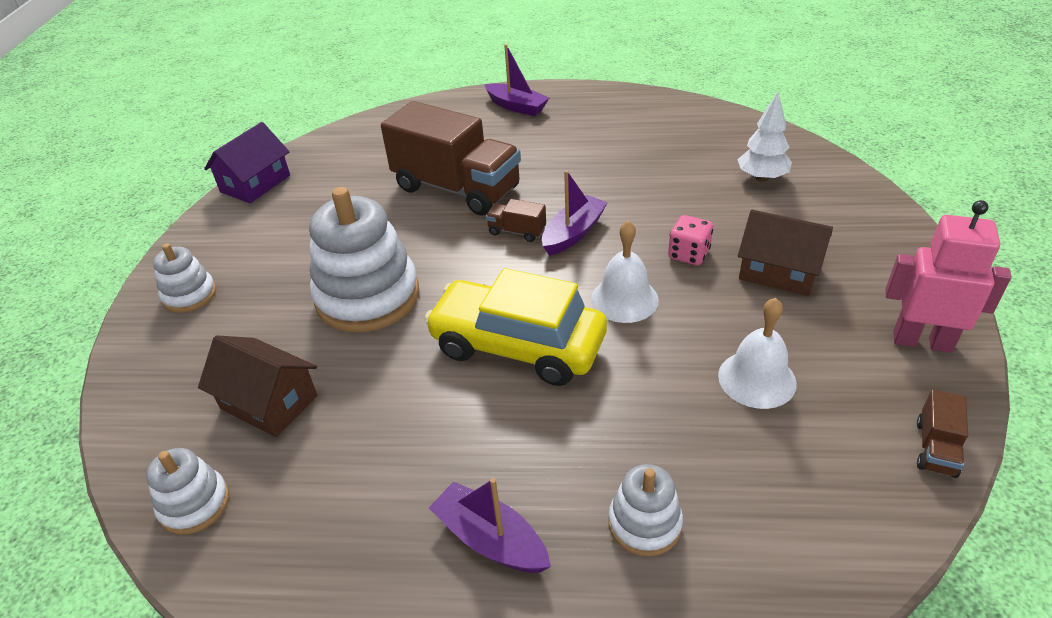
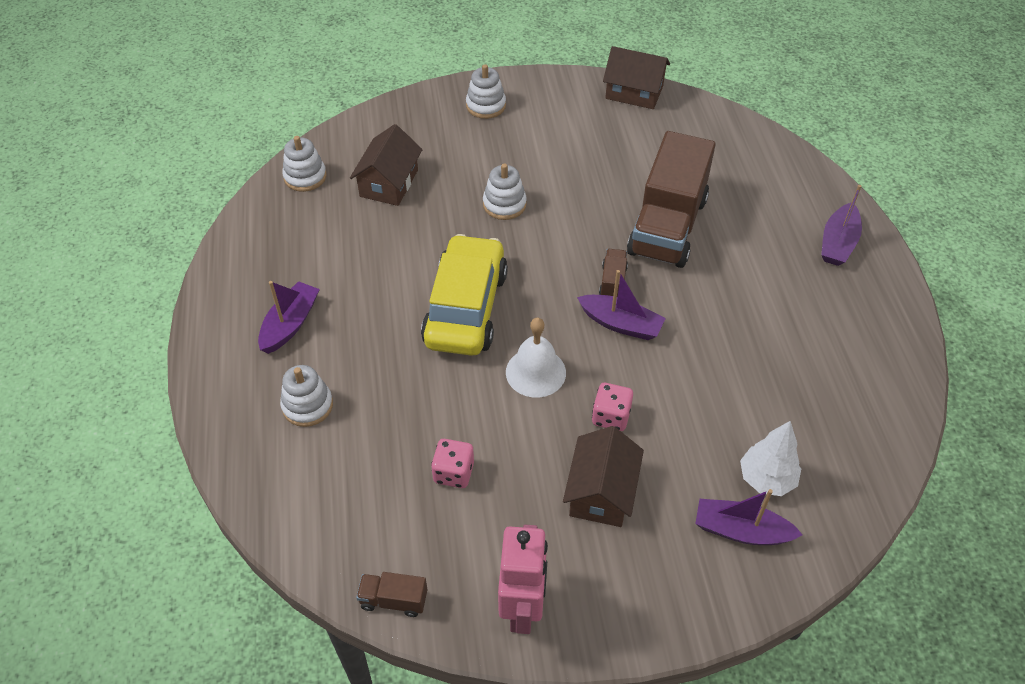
camera: 75 degrees right, 10 degrees up
(255, 184) = (634, 92): purple house -> brown house
(367, 297) = (504, 204): white stacking toy -> white stacking toy, size x0.51
(757, 379) = (453, 473): white bell -> pink dice
(815, 198) = (741, 530): none -> purple boat

